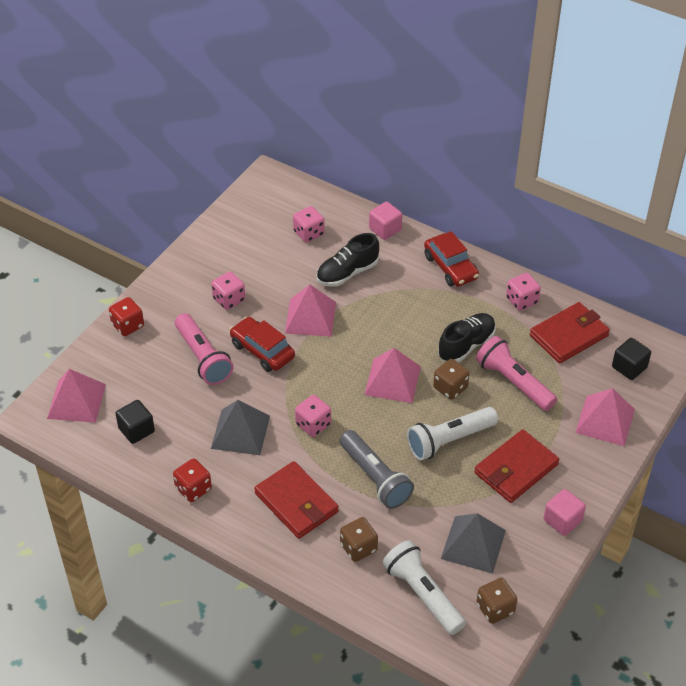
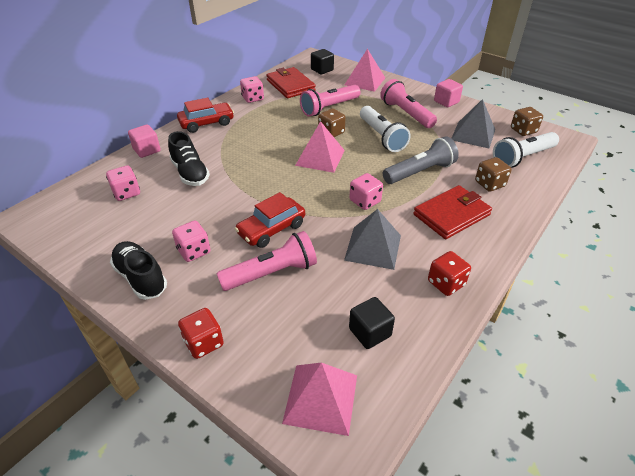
camera: 85 degrees left, 5 degrees down
(310, 317) = (237, 197): pink pyramid -> none
(466, 345) = (290, 123): black shoe -> black shoe (141, 278)
(516, 469) = (406, 114): red wallet -> pink flashlight

